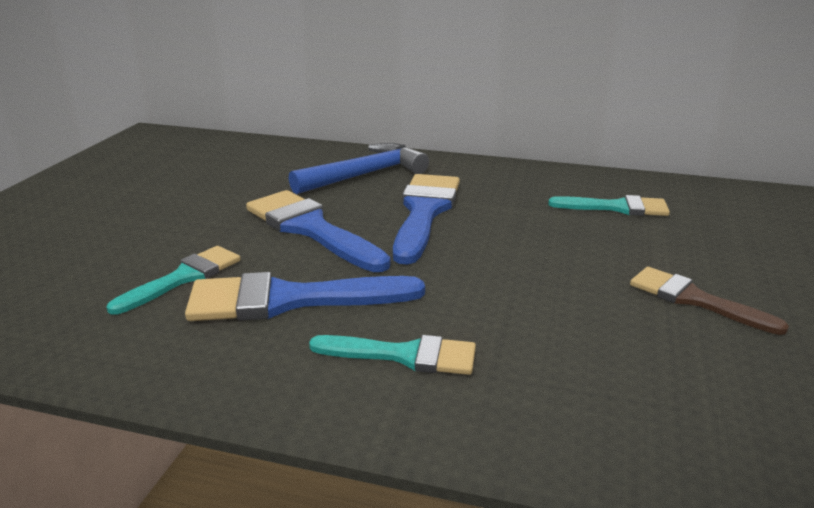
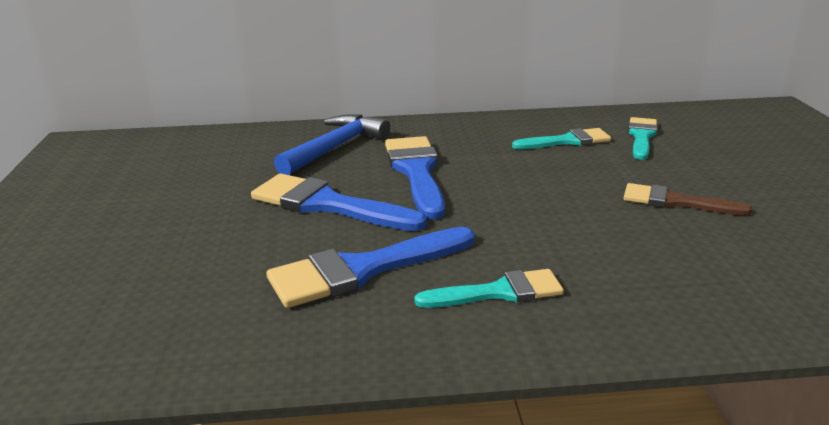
camera: 20 degrees left, 0 degrees up
(184, 278) = (245, 272): turquoise brush -> turquoise brush (641, 136)

